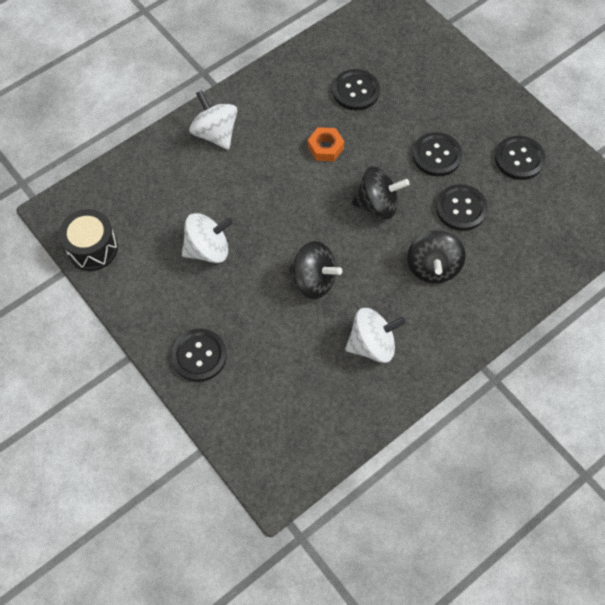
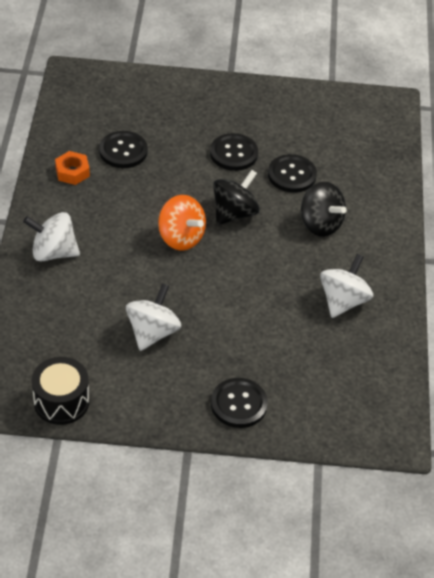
camera: 50 degrees left, 15 degrees down
(313, 280) = (254, 293): black spinning top -> none
(314, 193) = (181, 237): none -> orange spinning top
(325, 148) = (150, 203): orange nut -> orange nut (72, 172)
(519, 159) = (289, 118): black button -> none

